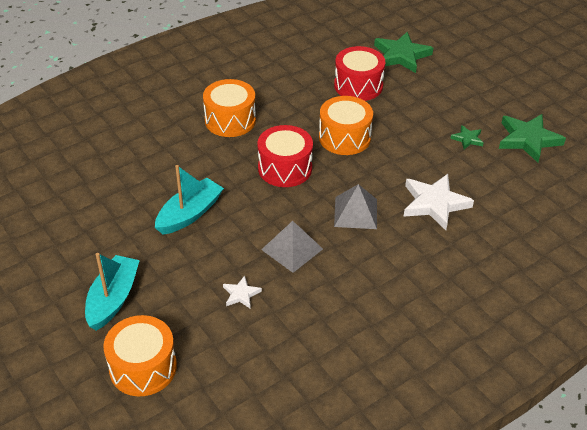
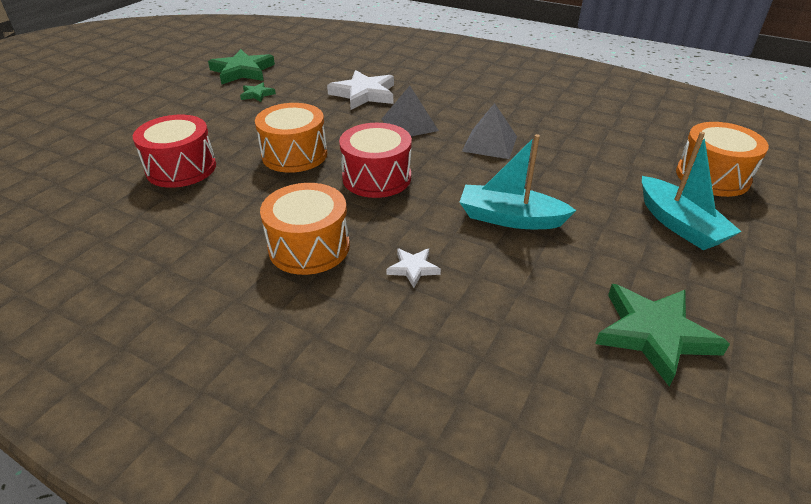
camera: 115 degrees left, 5 degrees down
(113, 299) = (679, 224): turquoise boat -> turquoise boat turned 105 degrees counterclockwise
(241, 294) = (572, 153): white star -> white star (413, 268)
(401, 55) = (100, 154): green star -> green star (654, 334)

